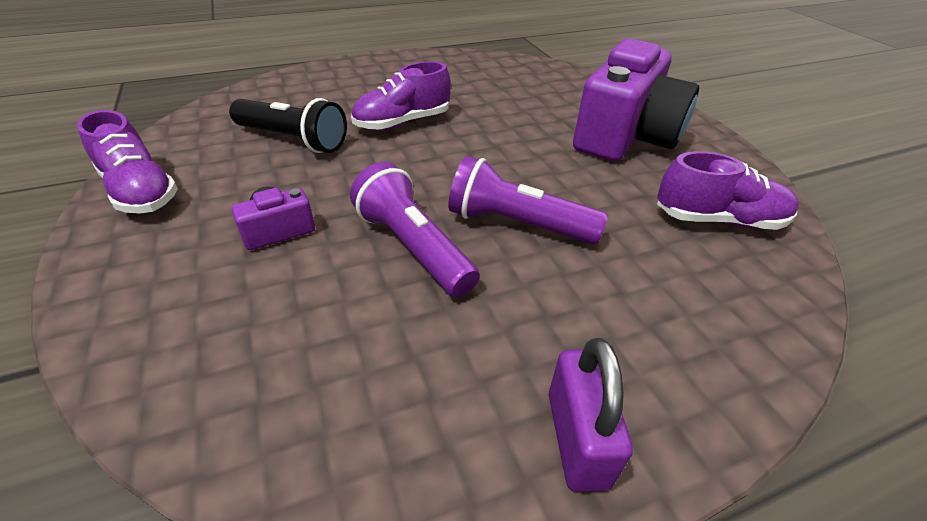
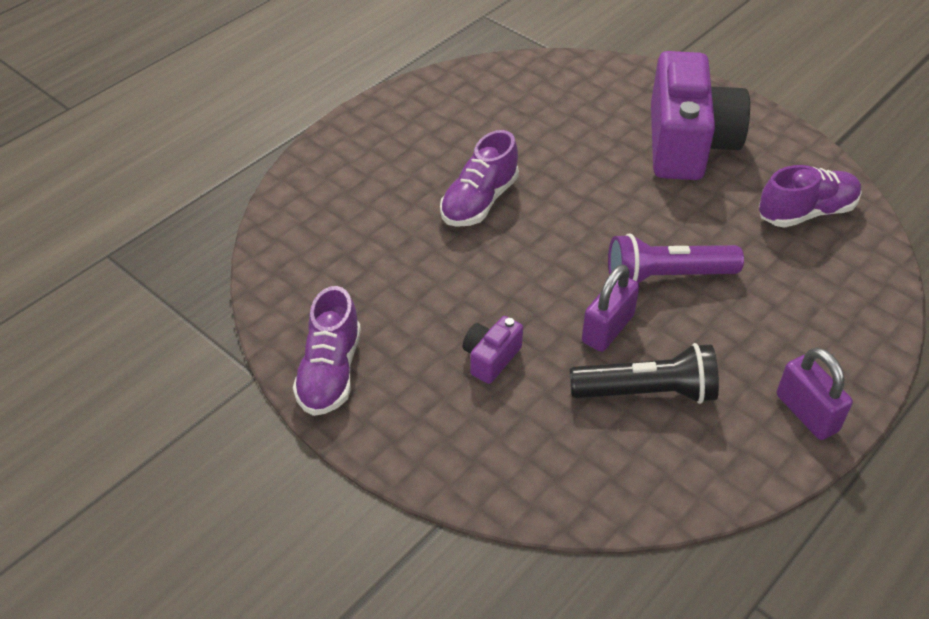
camera: 25 degrees left, 5 degrees up
(140, 191) = (330, 372): purple shoe -> purple shoe turned 75 degrees clockwise
(293, 140) = (399, 263): black flashlight -> black flashlight (647, 392)
(413, 247) = (607, 329): purple flashlight -> purple padlock

